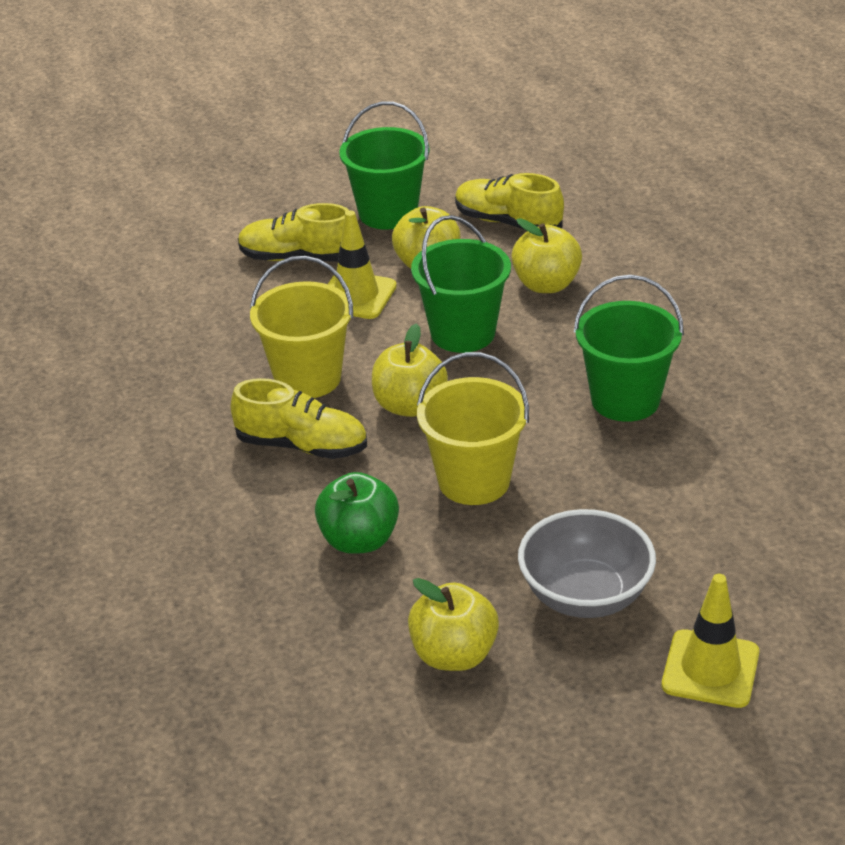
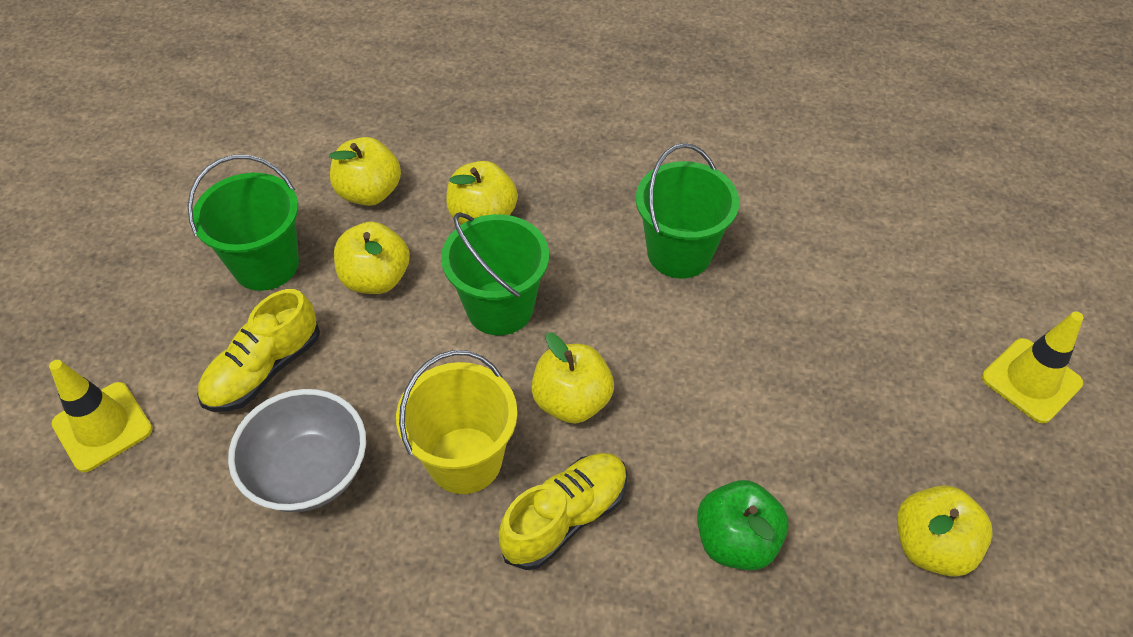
camera: 60 degrees left, 15 degrees up
(356, 296) = (371, 355): yellow traffic cone -> yellow traffic cone (102, 427)
(474, 481) = (712, 409): yellow bucket -> none
(508, 222) = (369, 192): yellow shoe -> yellow apple
(585, 595) = (905, 412): grey bowl -> grey bowl (309, 472)

